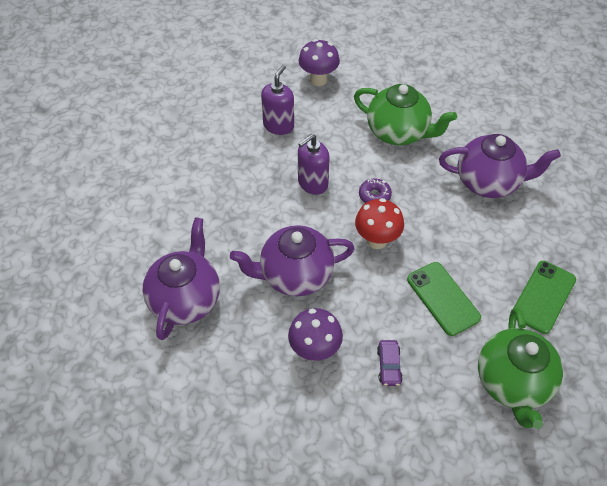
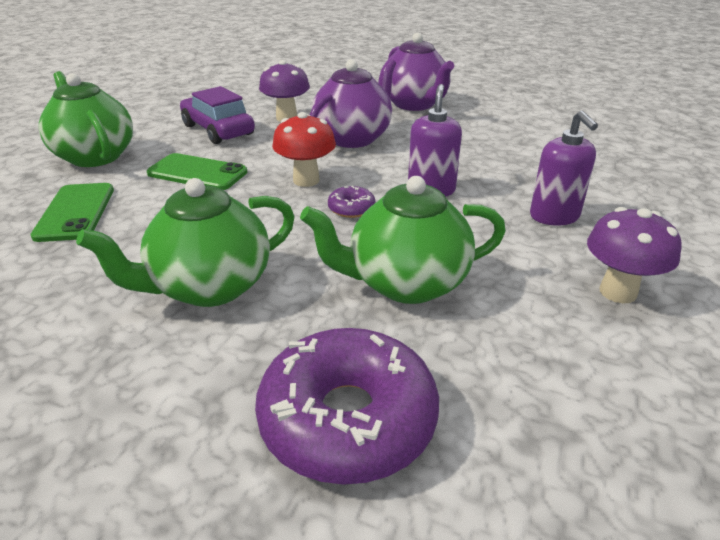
camera: 140 degrees right, 20 degrees down
(389, 366) = (218, 130): purple car -> purple car, size x2.00
(471, 97) = (348, 419): none -> purple donut
(488, 182) = (209, 287): purple teapot -> green teapot

